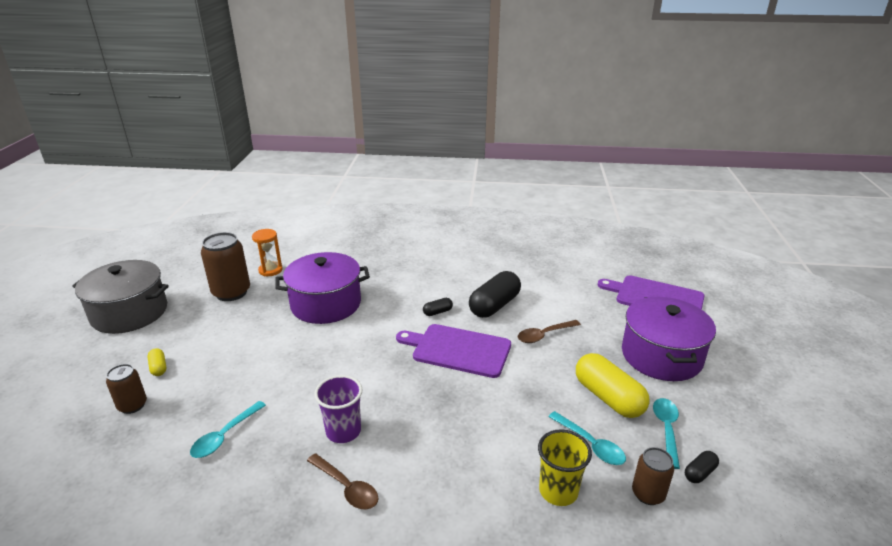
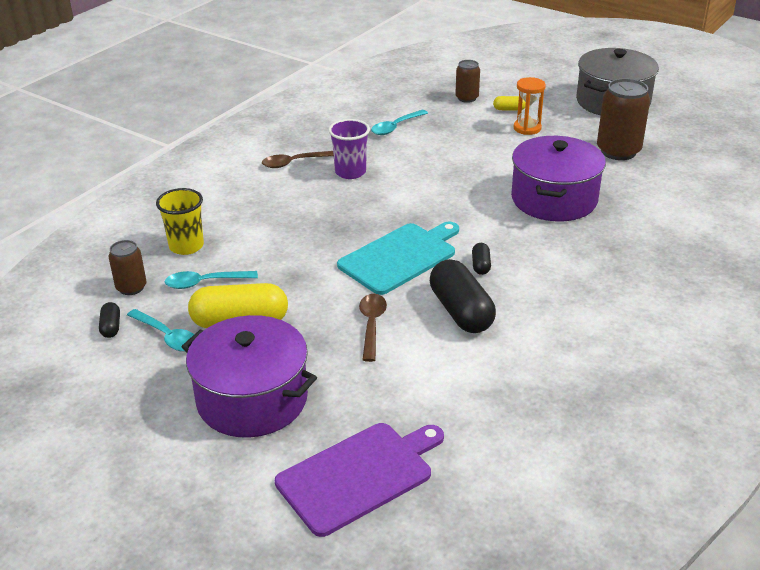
camera: 120 degrees right, 5 degrees up
(225, 436) = (395, 127): turquoise spoon -> turquoise spoon turned 105 degrees counterclockwise
(270, 270) = (657, 179): orange hourglass -> orange hourglass (527, 128)
(458, 350) = (400, 257): purple cutting board -> turquoise cutting board

